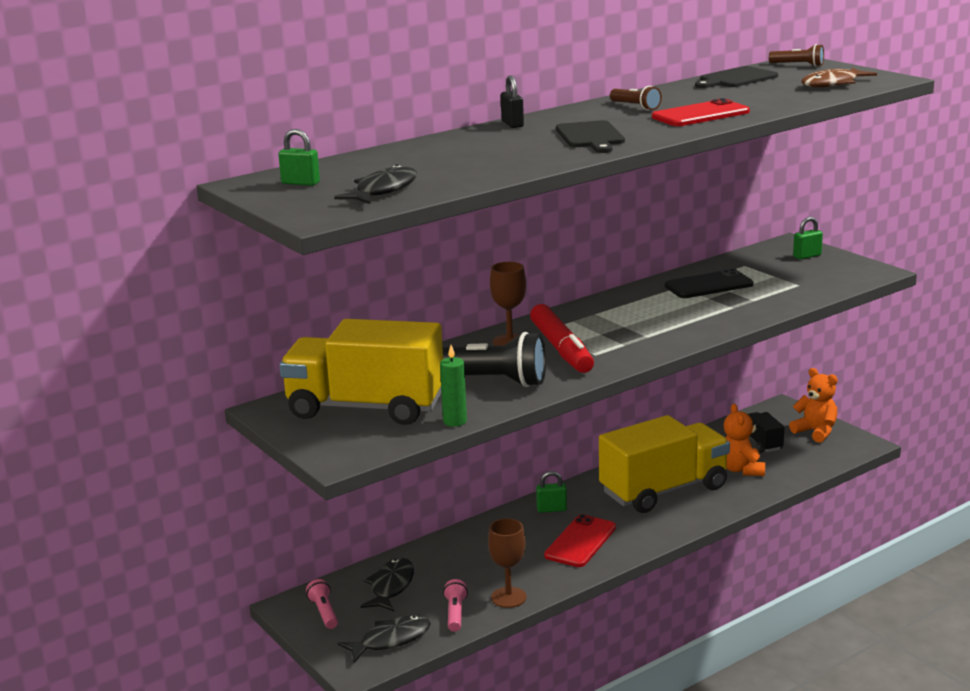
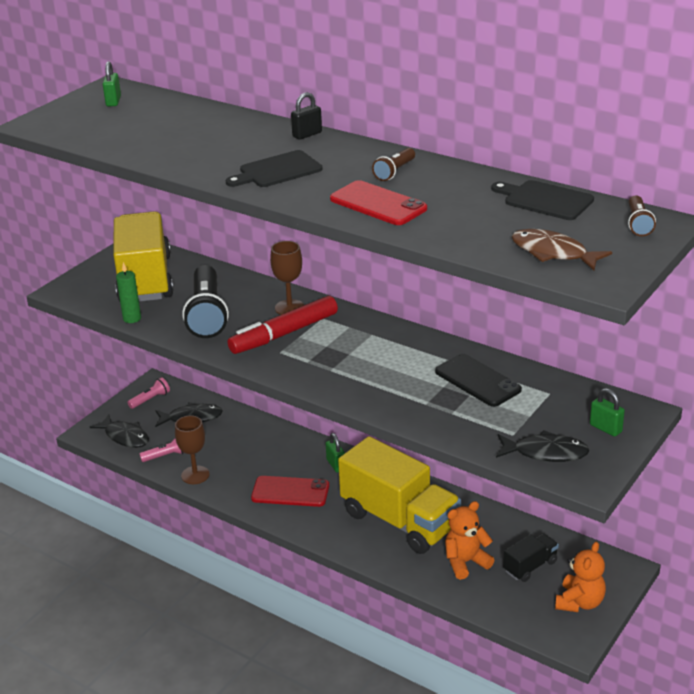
camera: 70 degrees right, 10 degrees up
(383, 190) = (99, 129): black fish -> black fish (545, 452)

